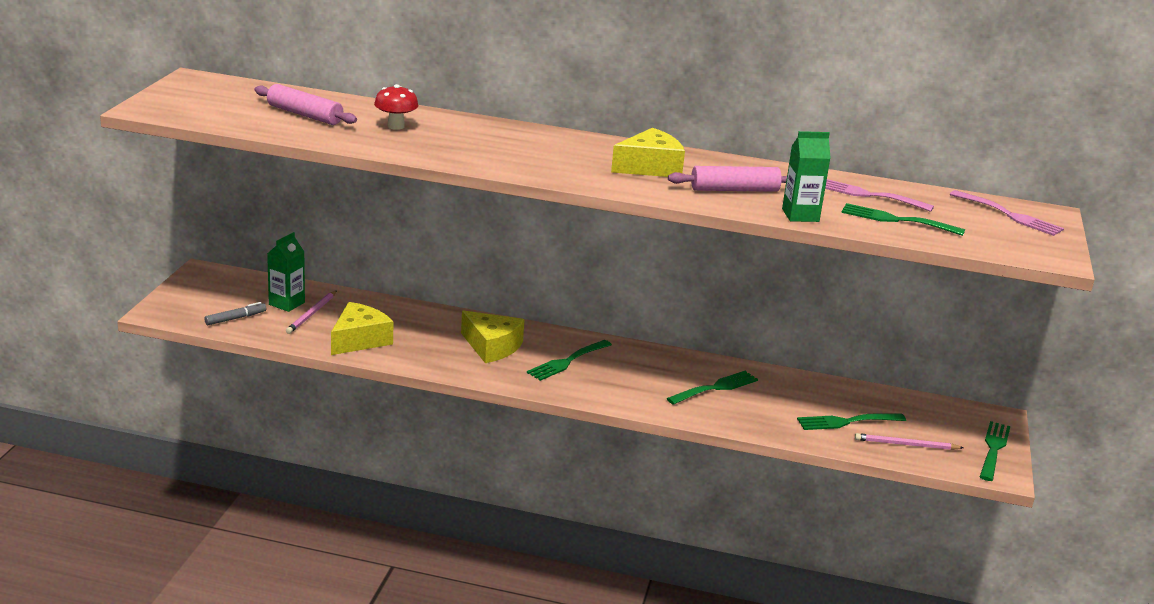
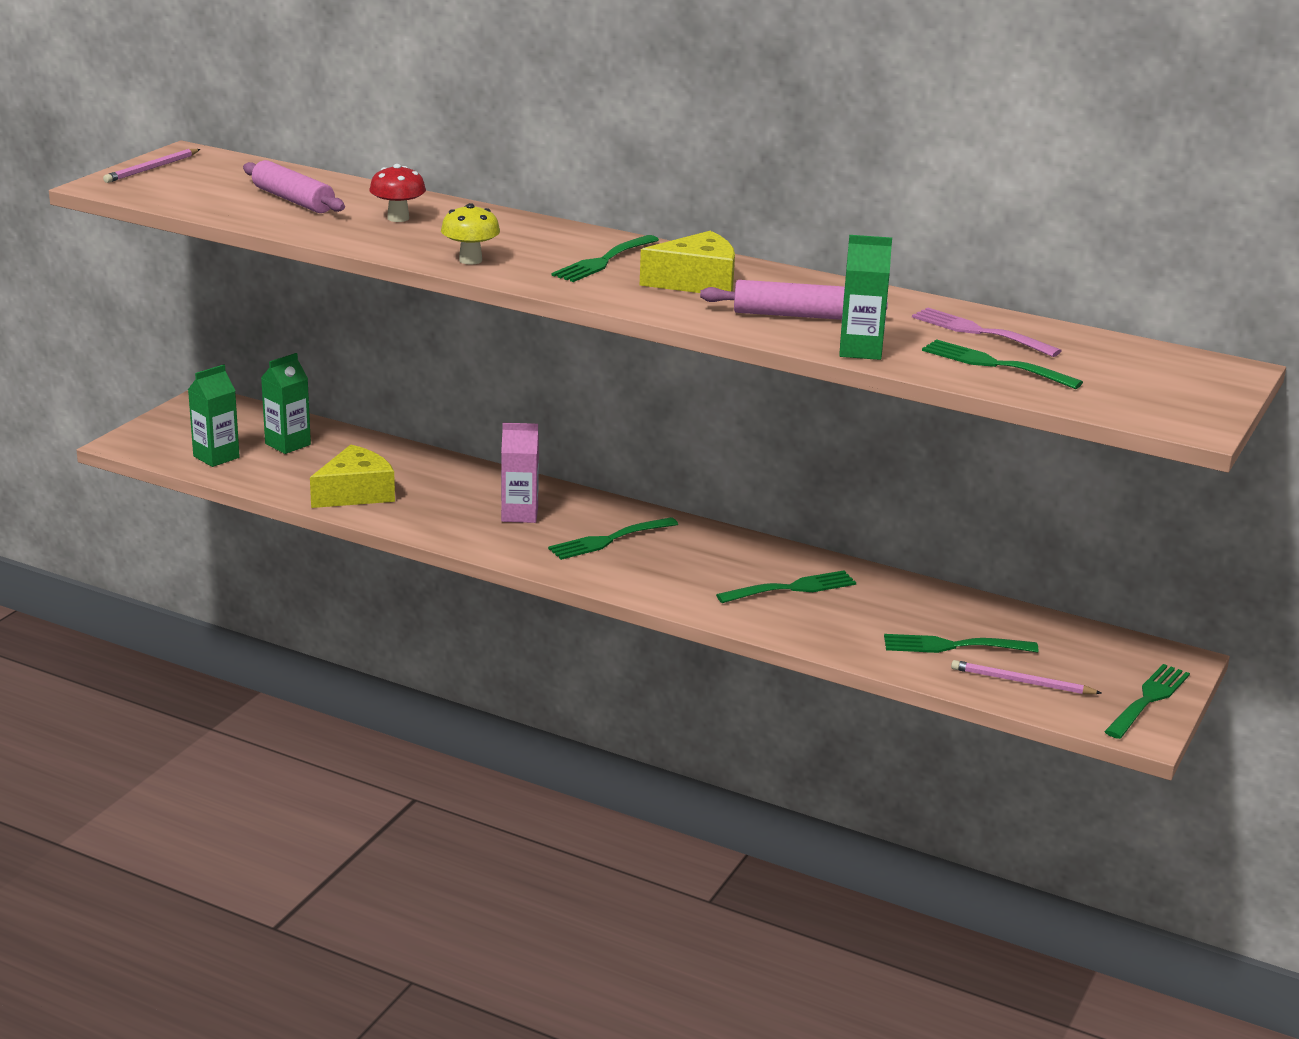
camera: 15 degrees right, 0 degrees up
(235, 318) = (216, 457): grey marker -> green carton
(311, 314) = (312, 459): pink pencil -> pink pencil (152, 168)
(474, 158) = (470, 260): none -> yellow mushroom
(492, 347) = (519, 514): yellow cheese -> pink carton
(572, 154) = (603, 261): none -> green fork
(1010, 215) = (1169, 368): pink fork -> none

